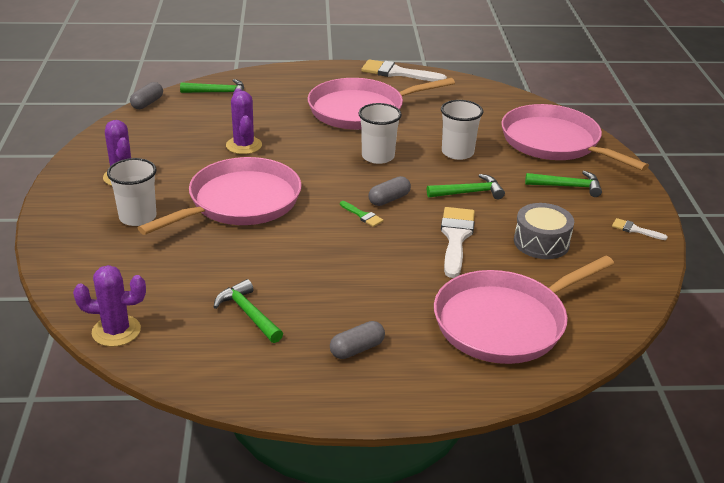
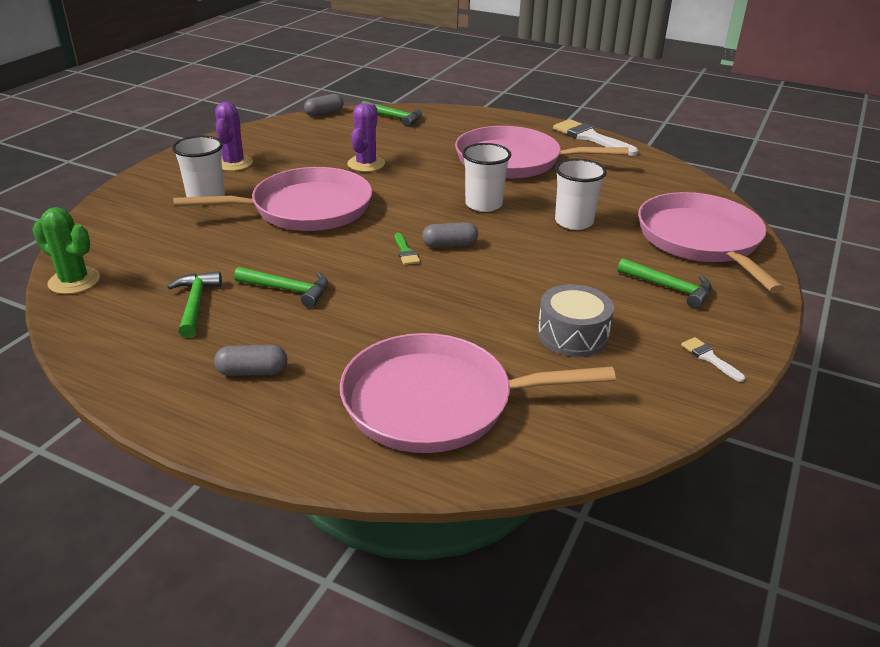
camera: 30 degrees right, 0 degrees up
(116, 331) = (74, 281): purple cactus -> green cactus
(456, 238) = (479, 300): white brush -> none
(469, 193) = (543, 262): green hammer -> green hammer (288, 290)

